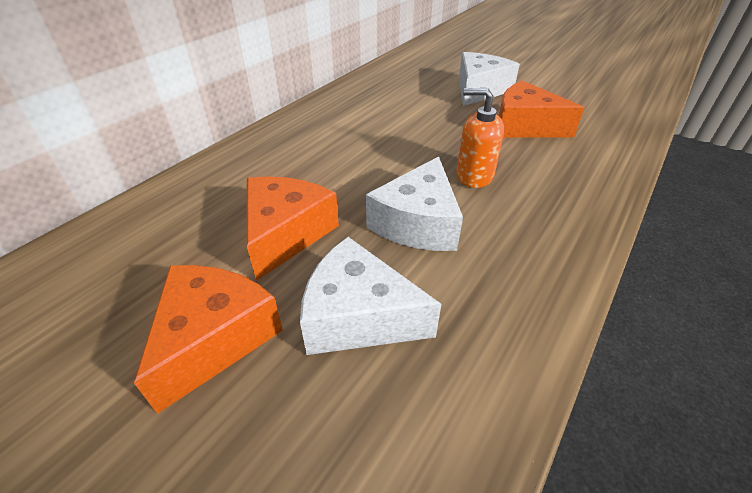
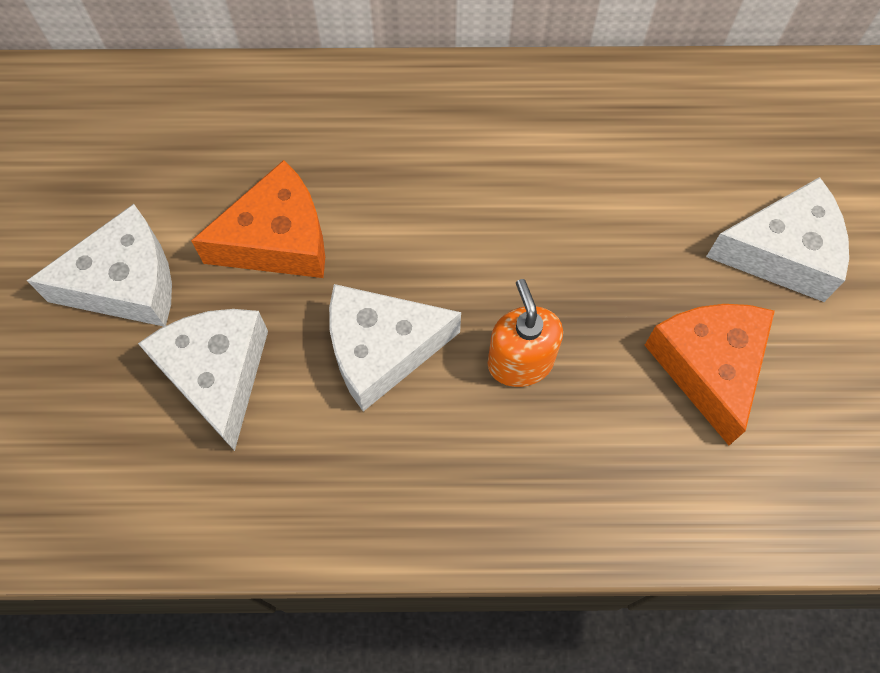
camera: 55 degrees right, 25 degrees up
(214, 338) = (126, 283): orange cheese -> white cheese

